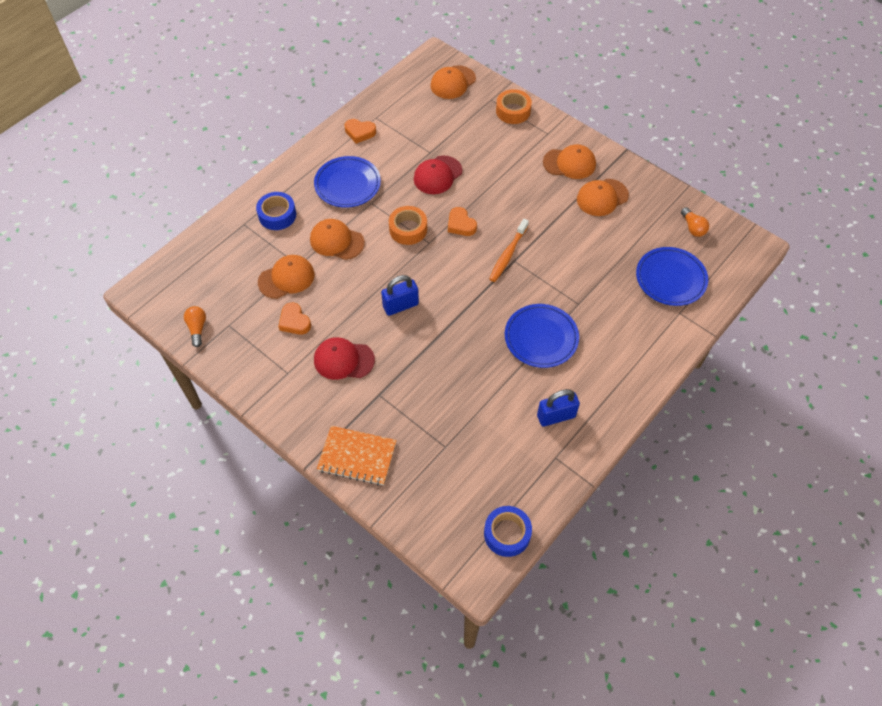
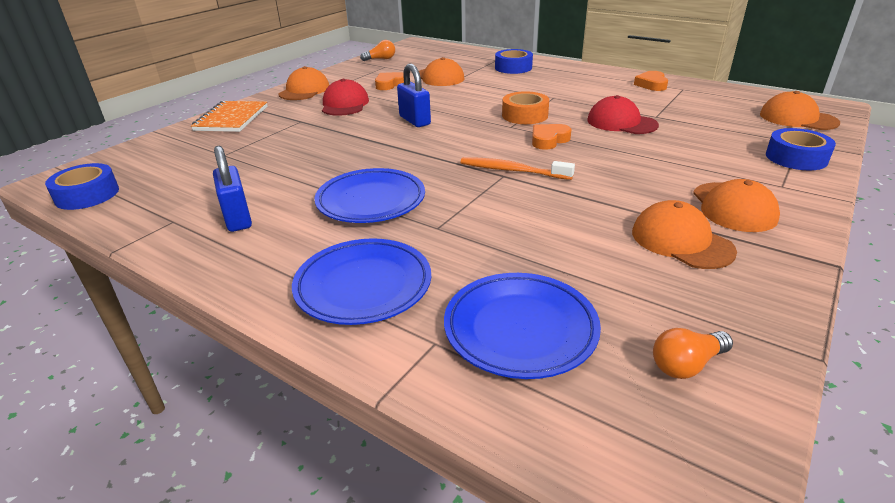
camera: 85 degrees right, 25 degrees down
(337, 241) = (492, 89): orange cap -> orange cap (304, 90)
(347, 185) = (571, 86): blue plate -> blue plate (363, 286)
(513, 111) = (796, 158): orange tape -> blue tape

